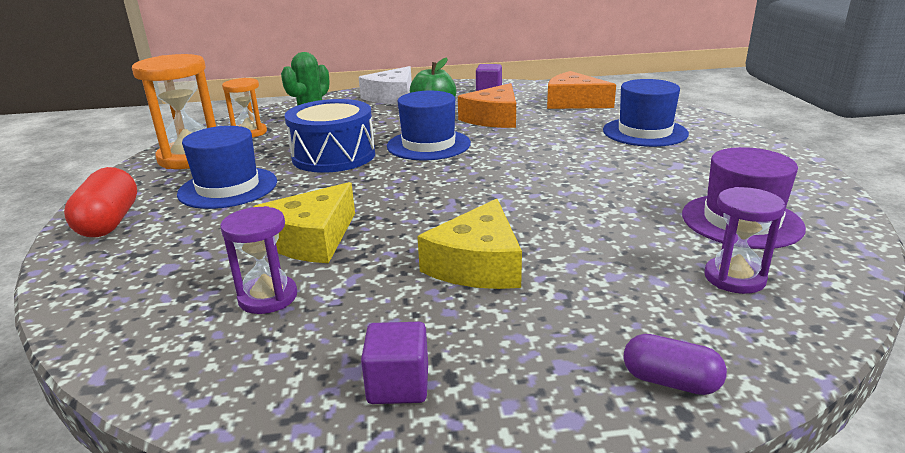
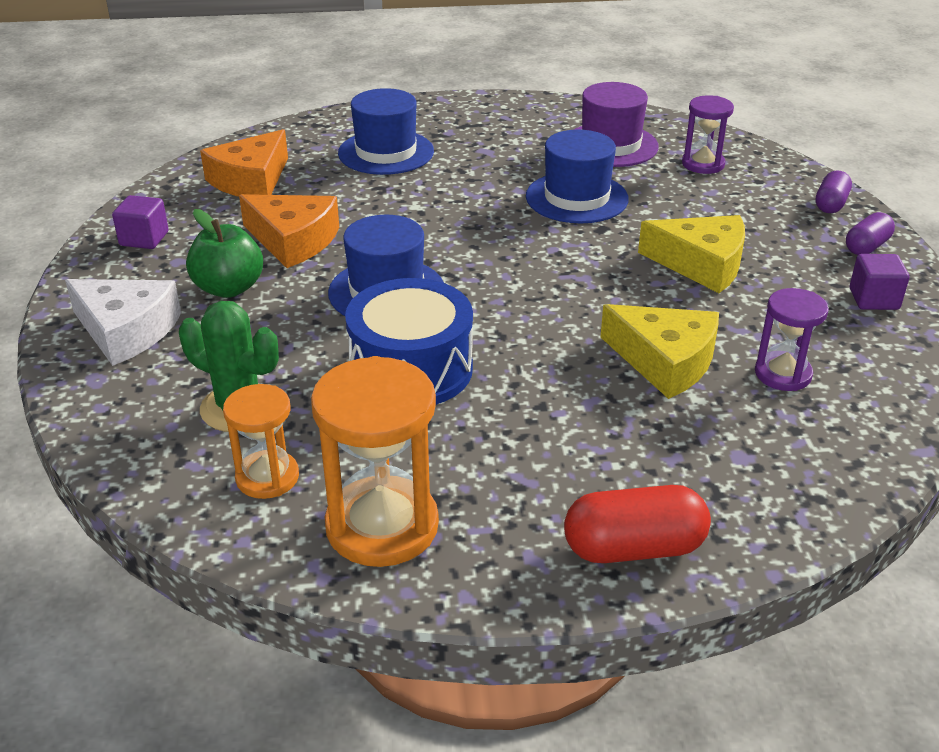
camera: 90 degrees left, 10 degrees up
(228, 188) = (518, 454): blue hat -> blue hat (576, 198)
(542, 401) = (866, 247): none -> purple capsule

